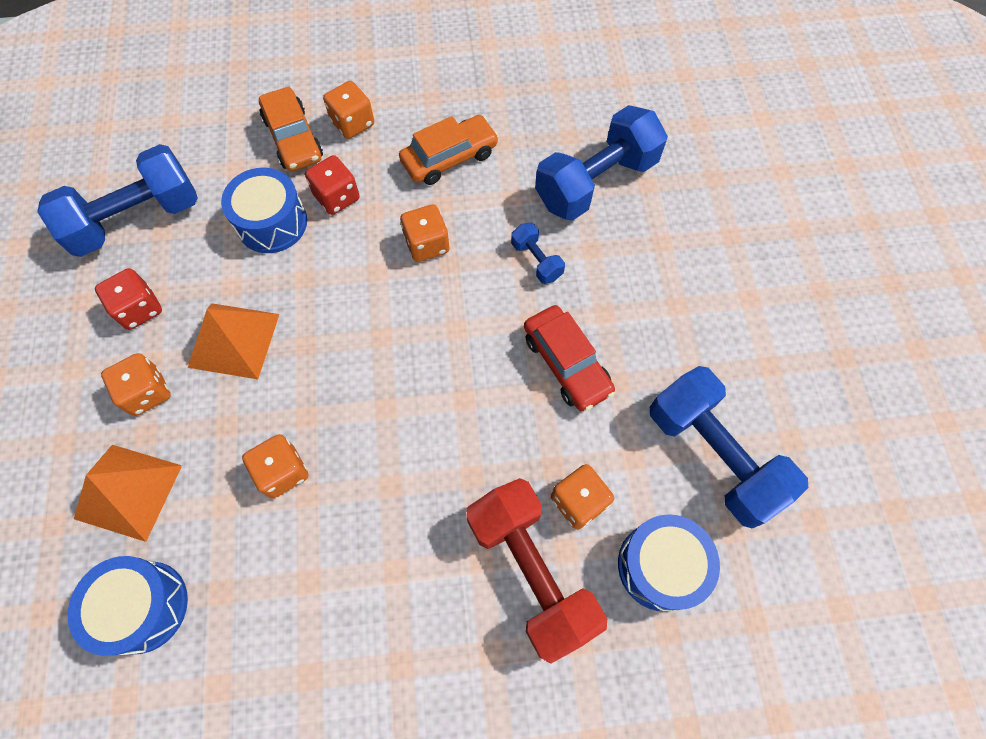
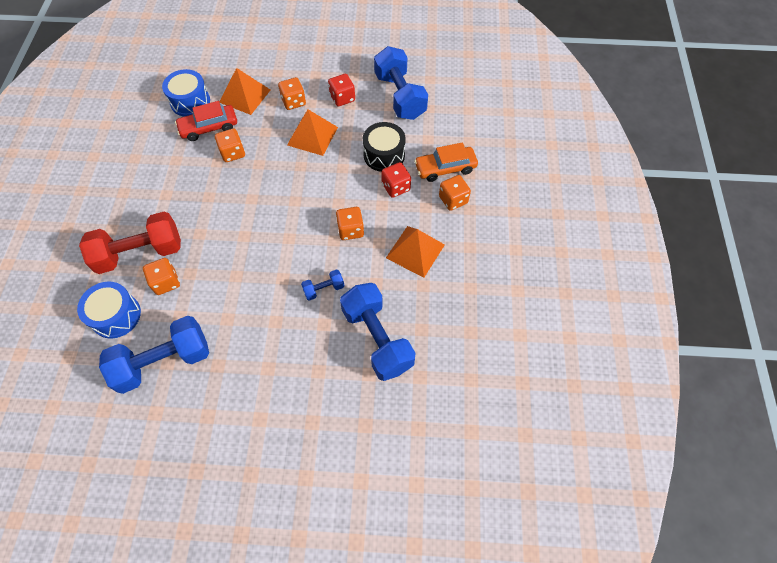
camera: 100 degrees right, 5 degrees down
(272, 223) = (384, 155): blue drum -> black drum
(449, 158) = (415, 251): orange car -> orange pyramid
(566, 363) = (248, 292): red car -> red car (209, 127)

